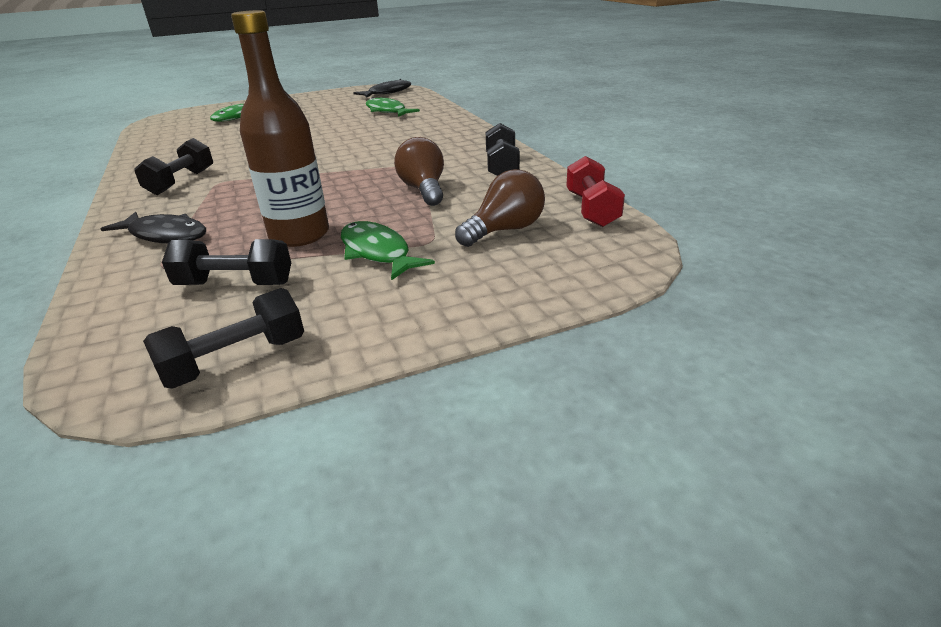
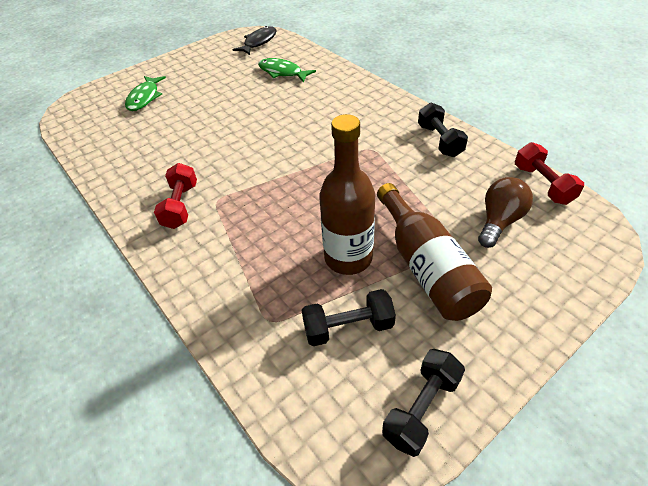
camera: 15 degrees left, 15 degrees up
(165, 235) = (234, 281): black fish -> none
(181, 182) = (180, 206): black dumbbell -> red dumbbell
(377, 252) = (426, 266): green fish -> brown bottle
(423, 190) = (401, 181): brown light bulb -> none

